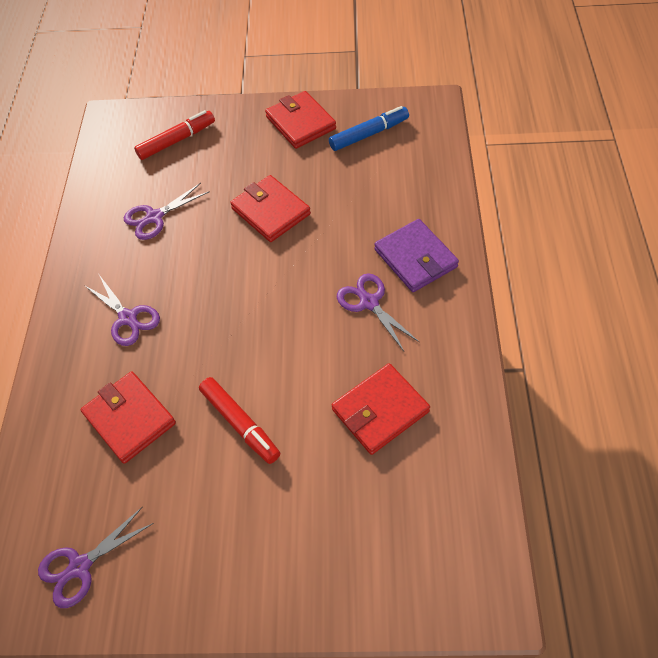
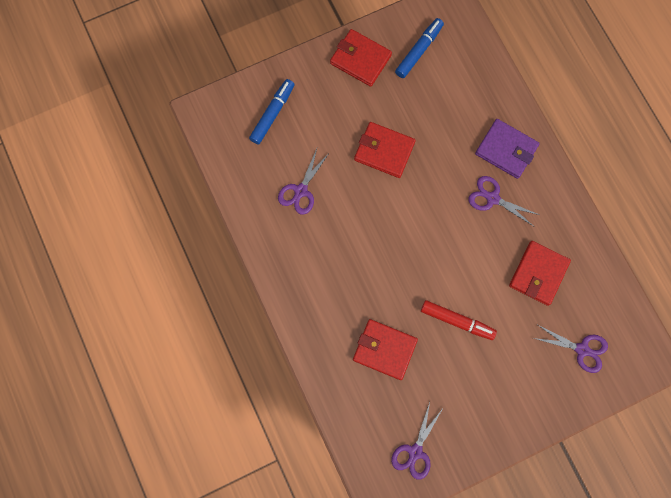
camera: 30 degrees left, 20 degrees up
(128, 318) = (335, 280): purple scissors -> purple scissors (582, 349)
(177, 140) = (272, 114): red marker -> blue marker

